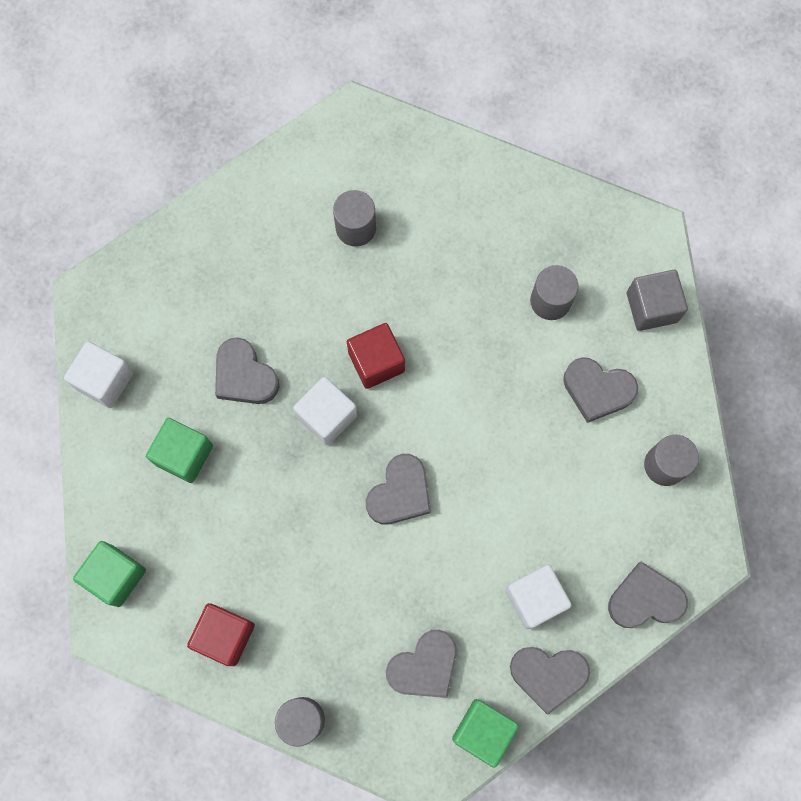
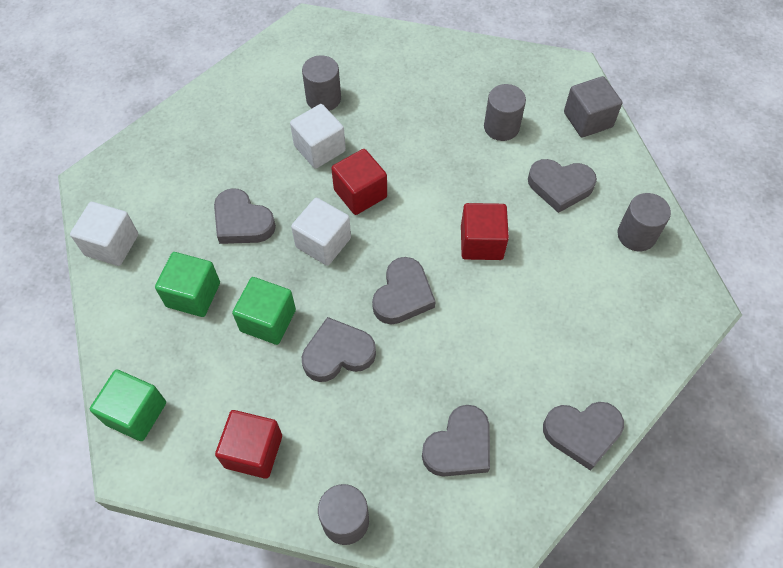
camera: 10 degrees left, 15 degrees down
(483, 731) = (532, 499): green cube -> green cube (268, 320)
(495, 445) = (481, 243): none -> red cube
(535, 598) = (551, 365): white cube -> white cube (319, 148)
(645, 599) = (653, 349): grey heart -> grey heart (338, 353)

